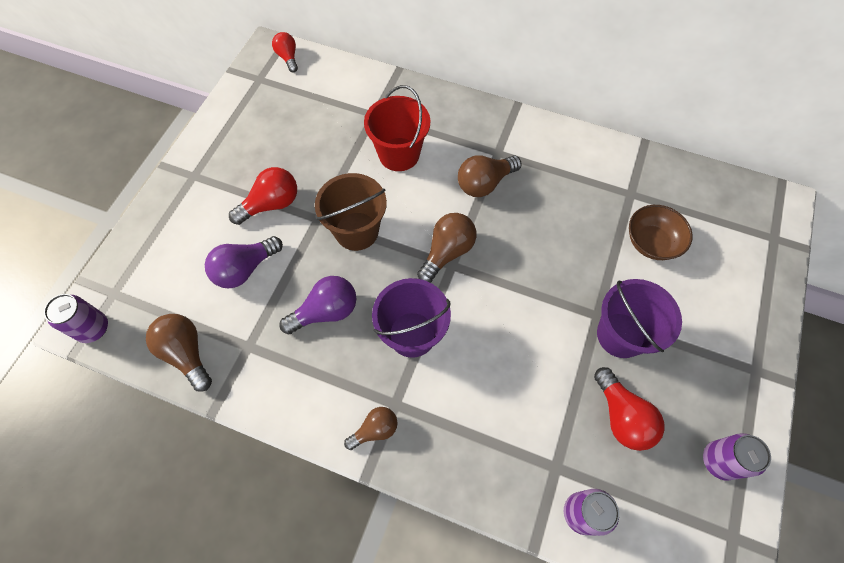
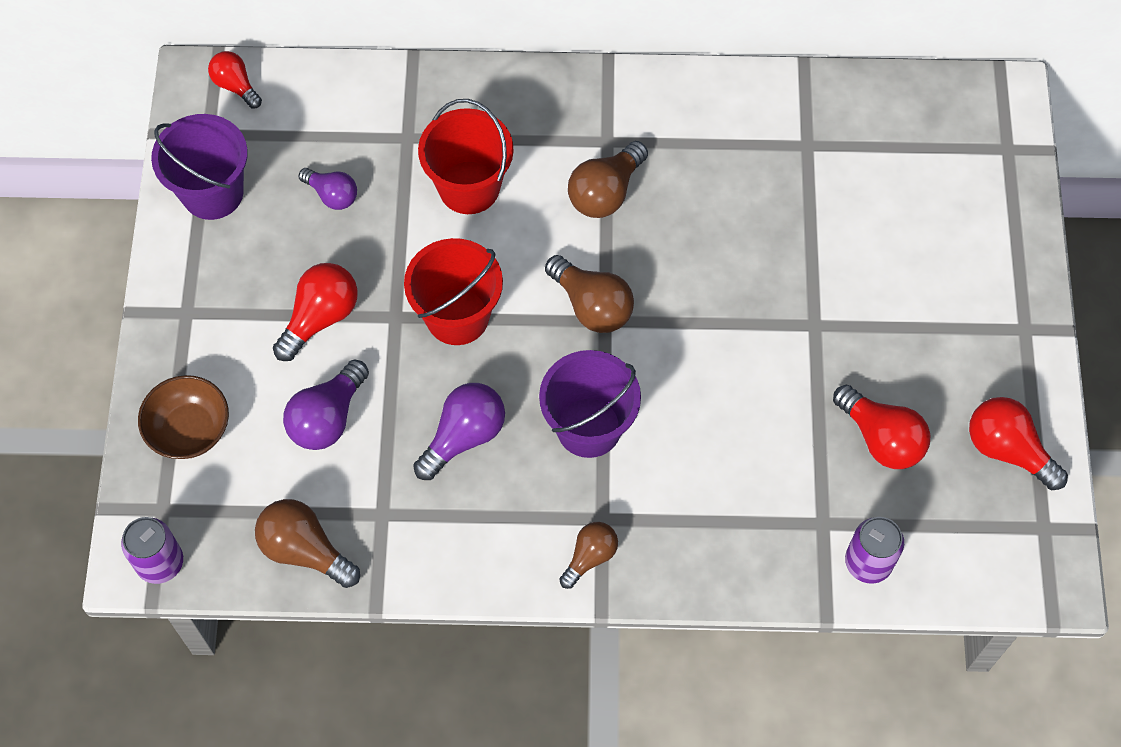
camera: 20 degrees left, 0 degrees up
(313, 134) = (332, 195): none -> purple light bulb
(356, 231) = (457, 316): brown bucket -> red bucket
(447, 252) = (591, 306): brown light bulb -> brown light bulb turned 120 degrees clockwise
(620, 335) = (850, 340): purple bucket -> purple bucket (212, 193)
(651, 242) = (853, 205): brown bowl -> brown bowl (189, 429)
(719, 460) = (1007, 450): purple can -> red light bulb

